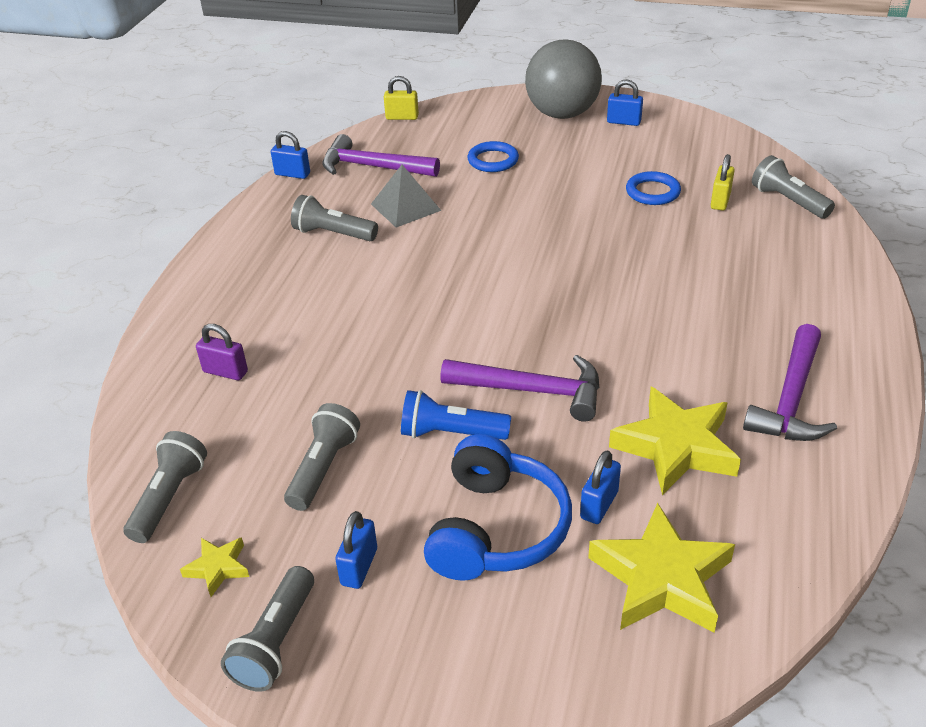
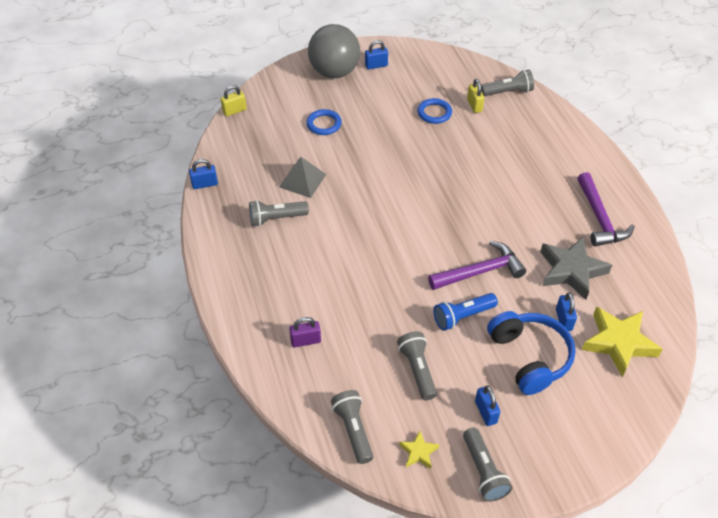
camera: 35 degrees left, 10 degrees up
(373, 167) = (253, 158): purple hammer -> none
(675, 447) = (571, 271): yellow star -> grey star
(788, 201) = (508, 92): grey flashlight -> grey flashlight turned 150 degrees clockwise

